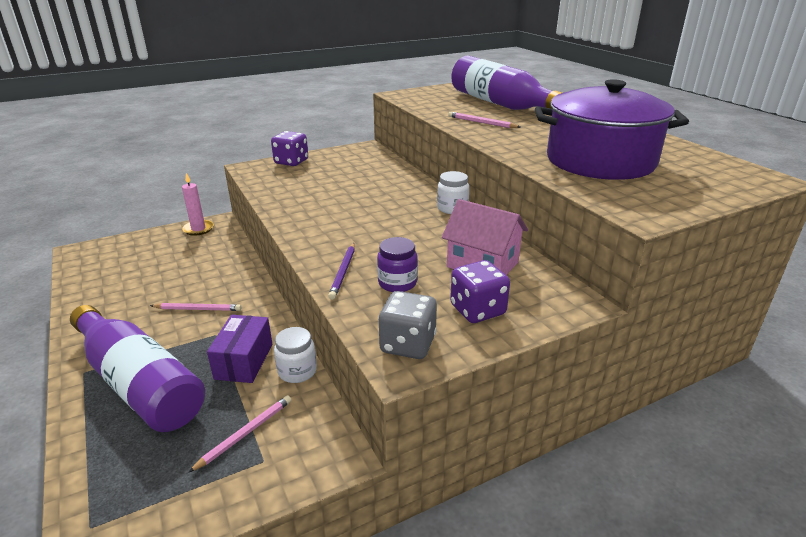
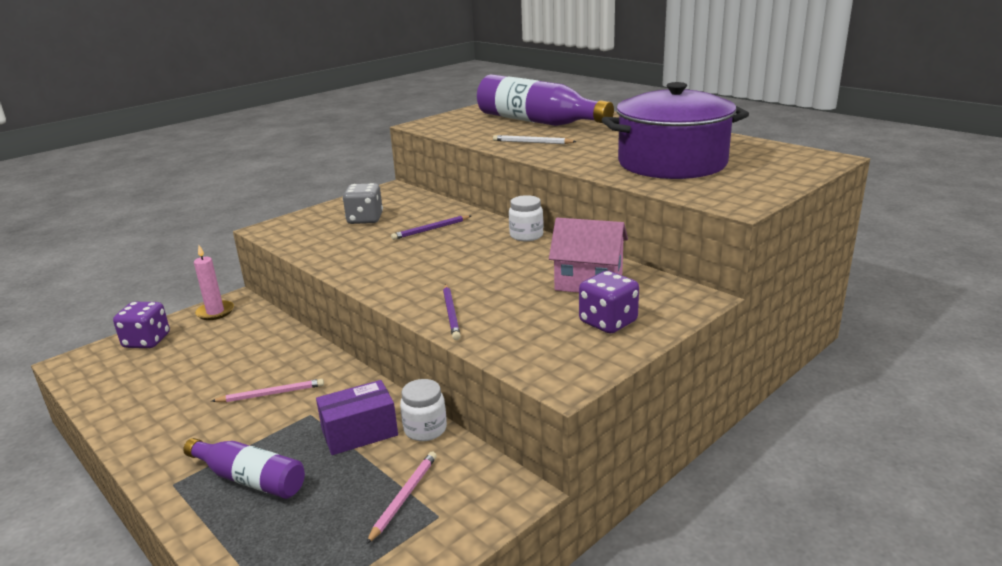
camera: 15 degrees left, 5 degrees down
(139, 383) = (250, 479): purple bottle -> purple bottle, size x0.57
(244, 361) = (359, 432): purple box -> purple box turned 75 degrees clockwise
(291, 162) = (314, 216): purple dice -> purple dice (147, 341)
(375, 189) = (431, 229): none -> purple pencil
(397, 283) = (514, 313): purple jar -> none
(408, 344) = (559, 364): grey dice -> grey dice (365, 219)
(481, 123) = (532, 142): pink pencil -> white pencil

